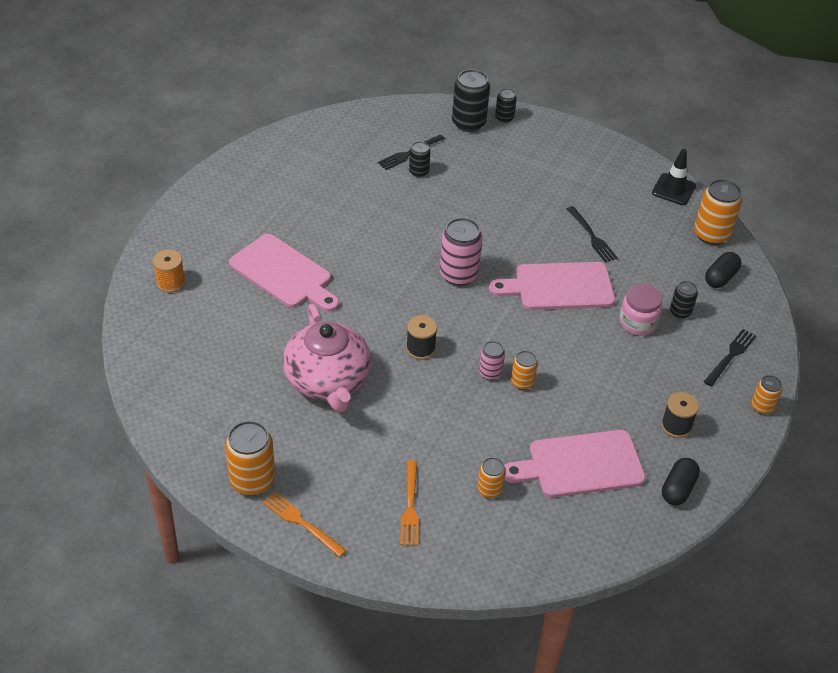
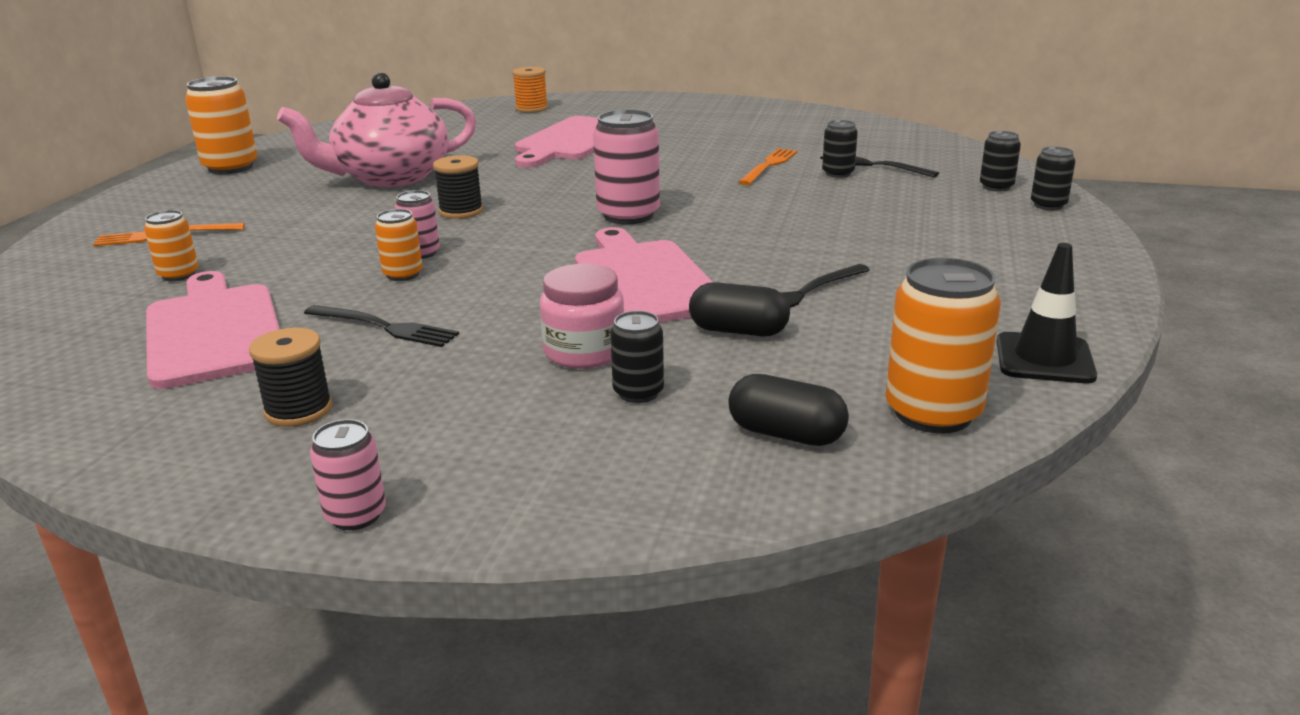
camera: 80 degrees right, 20 degrees down
(301, 522) = (159, 192): orange fork -> orange fork (769, 165)
(468, 123) = (996, 187): black can -> black can, size x0.56
(678, 489) = (128, 423): black capsule -> black capsule (738, 331)
(731, 355) = (522, 463): black fork -> black fork (386, 327)
(761, 407) = (356, 515): orange can -> pink can

